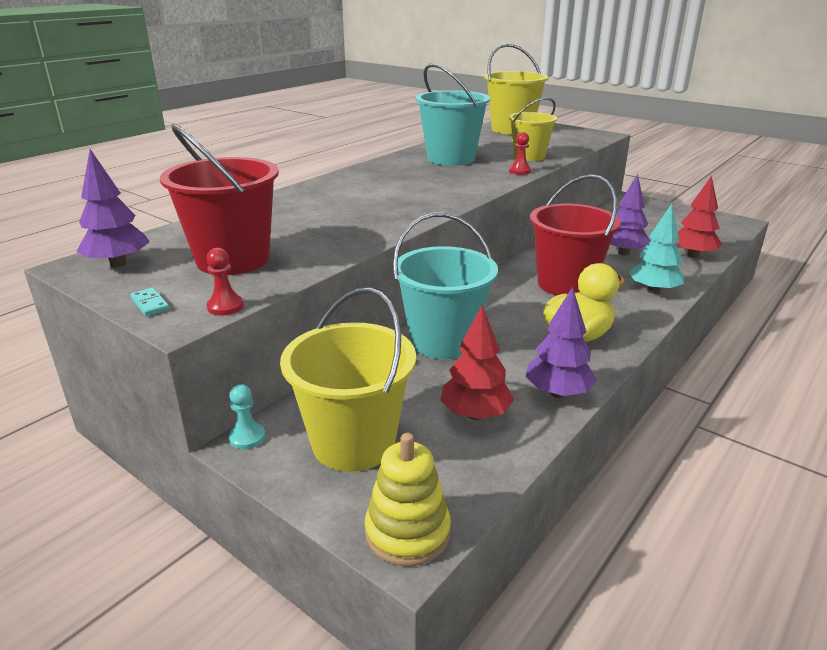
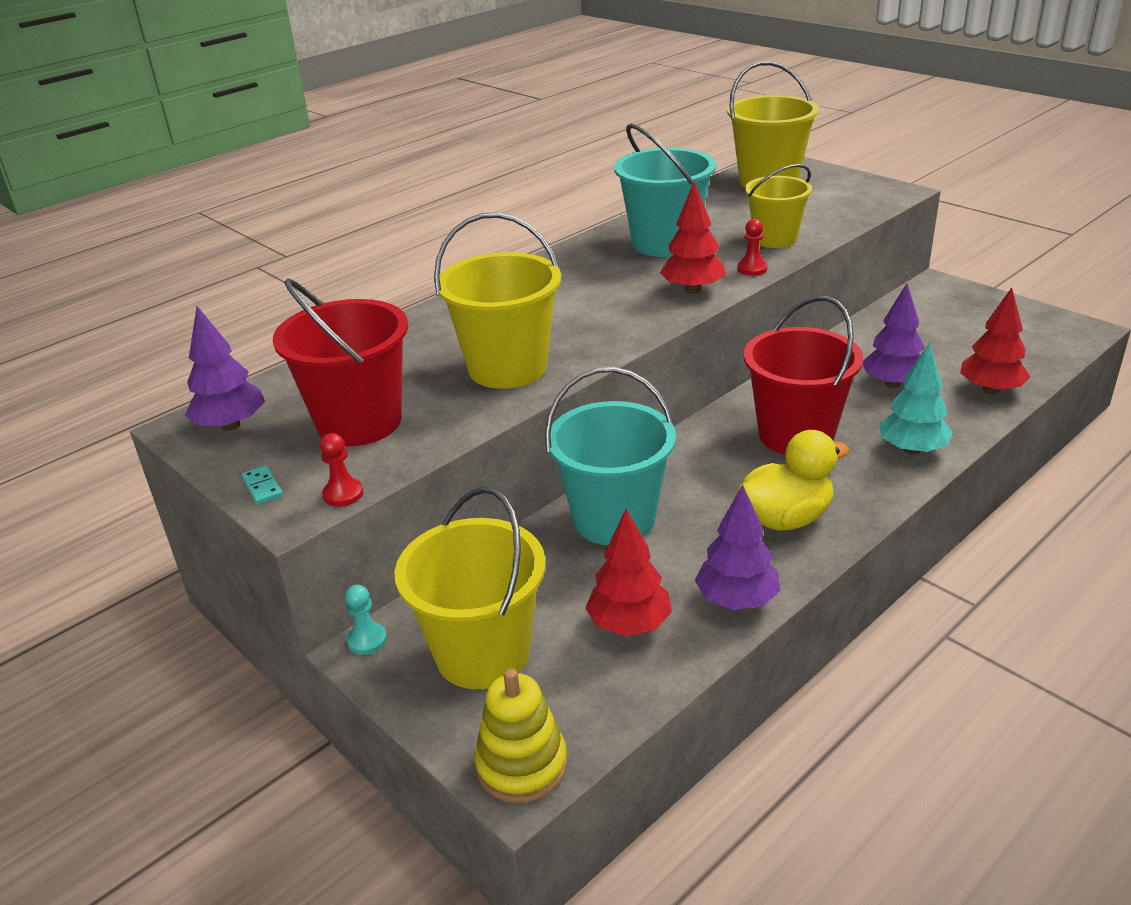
camera: 10 degrees right, 5 degrees up
(351, 225) = (507, 368): none -> yellow bucket
(481, 182) = (693, 290): none -> red tree

